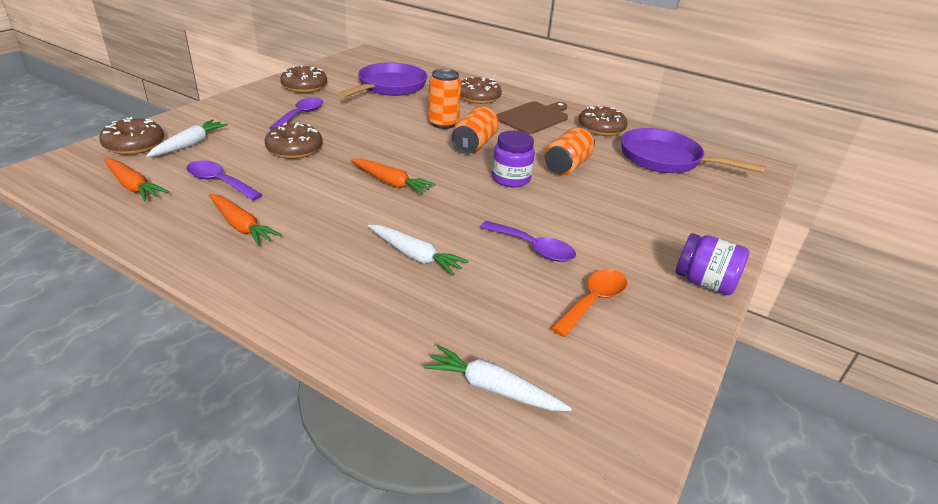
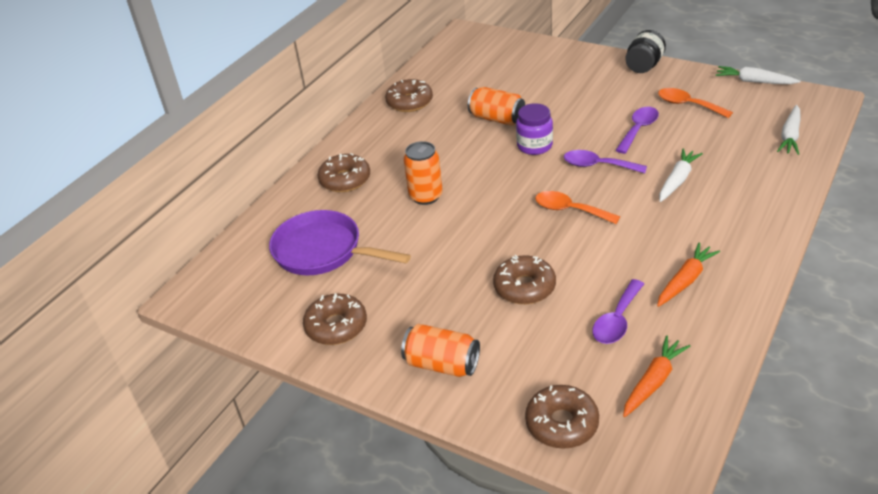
camera: 85 degrees left, 5 degrees up
(190, 144) = (543, 374): white carrot -> white carrot (754, 81)
(301, 115) = (432, 306): purple spoon -> purple spoon (598, 165)
(391, 182) = (570, 210): orange carrot -> orange spoon
(474, 145) = (472, 171): orange can -> orange can (442, 364)
(534, 117) = (393, 140): brown cutting board -> none
(665, 159) = (466, 72): purple pan -> none
(704, 282) = (644, 66): purple jar -> black jar

